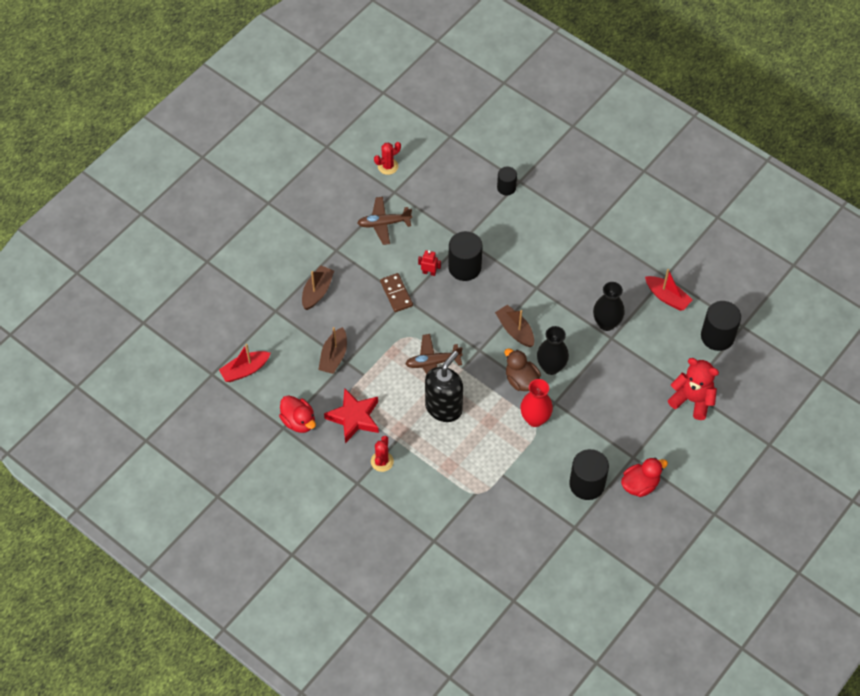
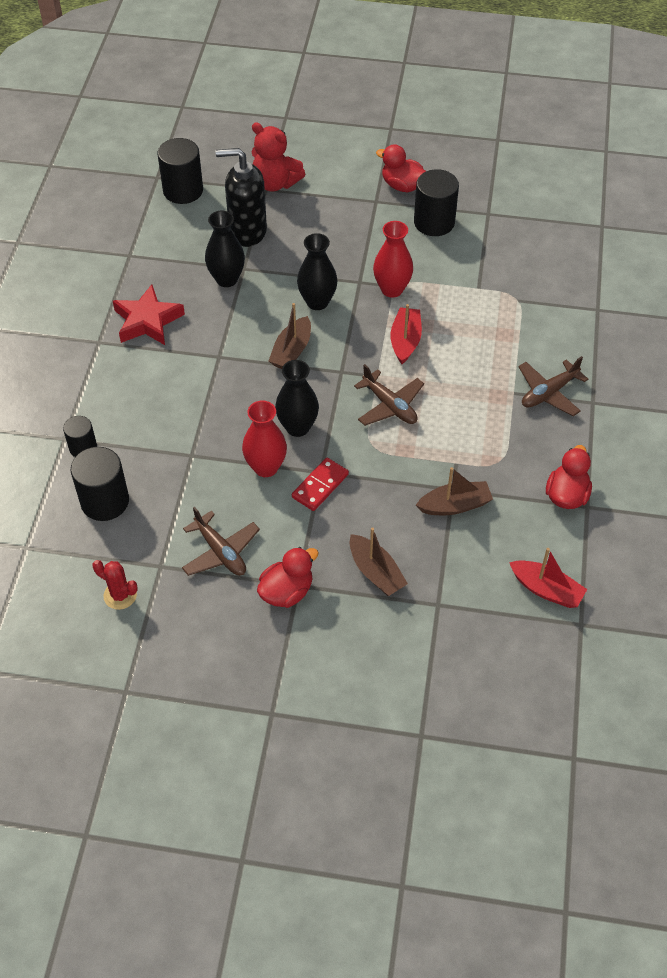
camera: 120 degrees left, 5 degrees down
(317, 291) = (376, 572): brown boat -> brown boat turned 120 degrees counterclockwise
(335, 243) = (287, 592): none -> red duck
(354, 418) = (518, 444): red star -> red star (147, 321)
(382, 461) = (549, 393): red cactus -> brown plane
(396, 293) = (320, 486): brown domino -> red domino
(429, 272) = (266, 467): red robot -> red vase
(444, 408) = (439, 370): black soap dispenser -> black soap dispenser (247, 232)
(449, 303) = (297, 427): none -> black vase
(464, 267) = (234, 435): black cylinder -> black cylinder (105, 501)
(521, 380) = (353, 319): brown duck -> none
(667, 297) = (157, 244): red boat -> red boat (405, 341)
(692, 400) = (275, 183): red teddy bear -> red teddy bear turned 60 degrees counterclockwise

